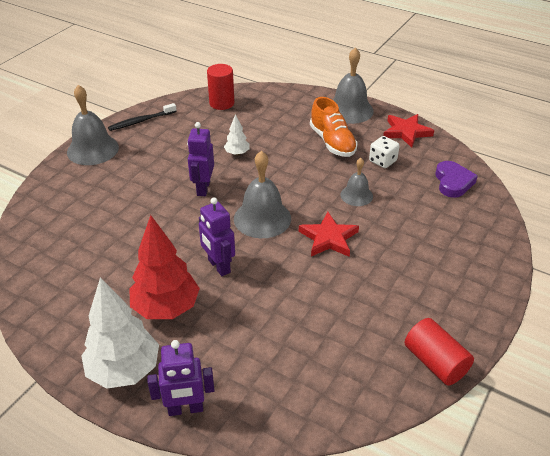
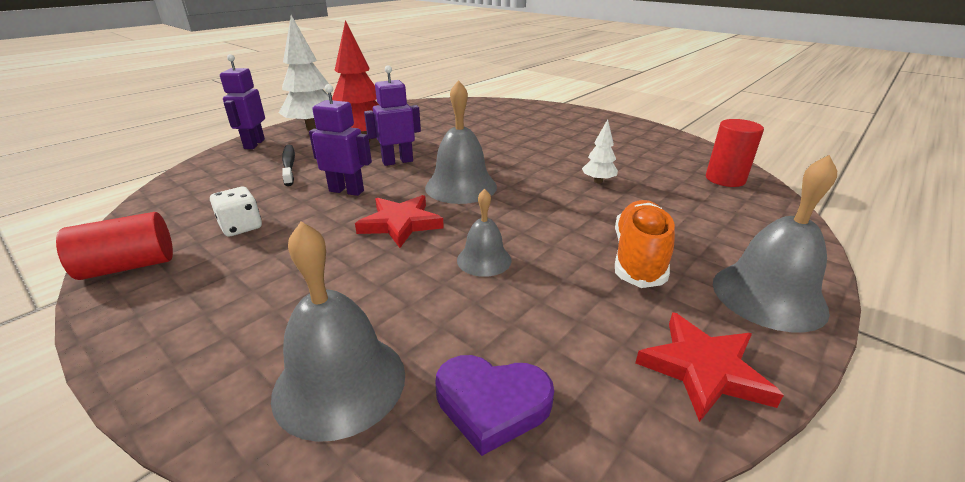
camera: 100 degrees right, 10 degrees down
(93, 149) = (600, 119): grey bell -> grey bell (340, 383)
(141, 121) = (659, 137): black toothbrush -> black toothbrush (289, 165)
(203, 188) = (527, 160): purple robot -> purple robot (346, 191)
(332, 142) = (638, 258): orange shoe -> orange shoe turned 120 degrees clockwise
(382, 161) = (580, 307): white dice -> white dice (241, 227)

